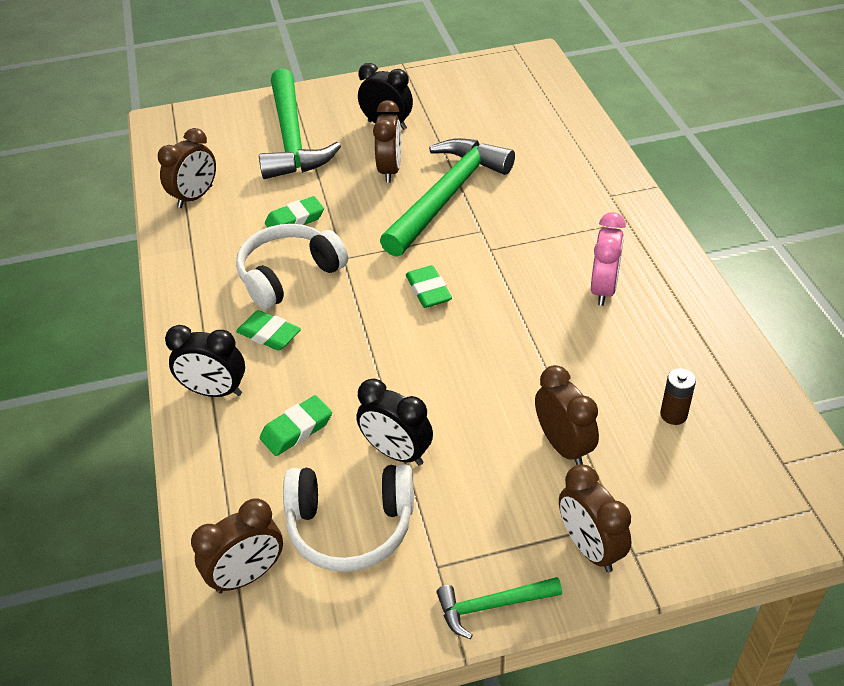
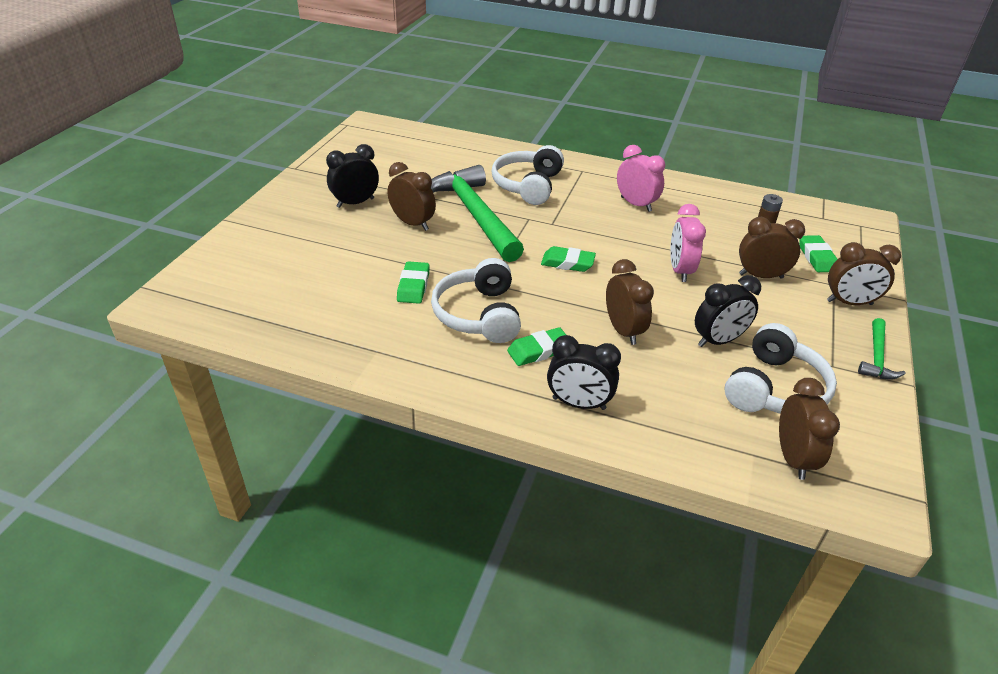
camera: 60 degrees left, 5 degrees down
(195, 197) = (309, 324): brown clock -> brown clock (623, 331)
(215, 391) = (578, 403): black clock -> black clock turned 60 degrees clockwise
(292, 138) = (303, 247): green hammer -> none
(297, 429) = (658, 377): green eraser -> green eraser (816, 257)
(502, 375) = (680, 270): none -> pink clock
(545, 201) = (528, 185): none -> white headphones

